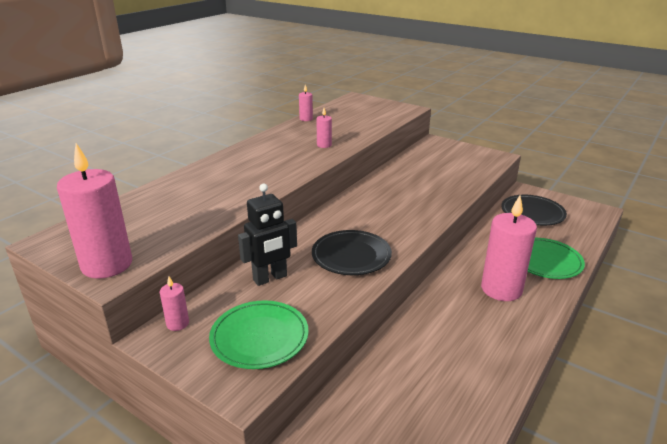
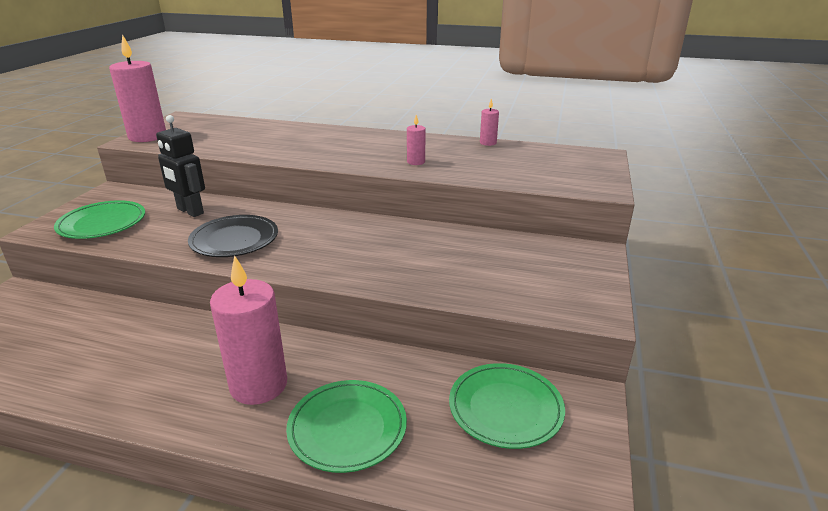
camera: 70 degrees right, 0 degrees up
(177, 323) = (126, 193): pink candle -> none
(532, 213) = (505, 408): black plate -> green plate

